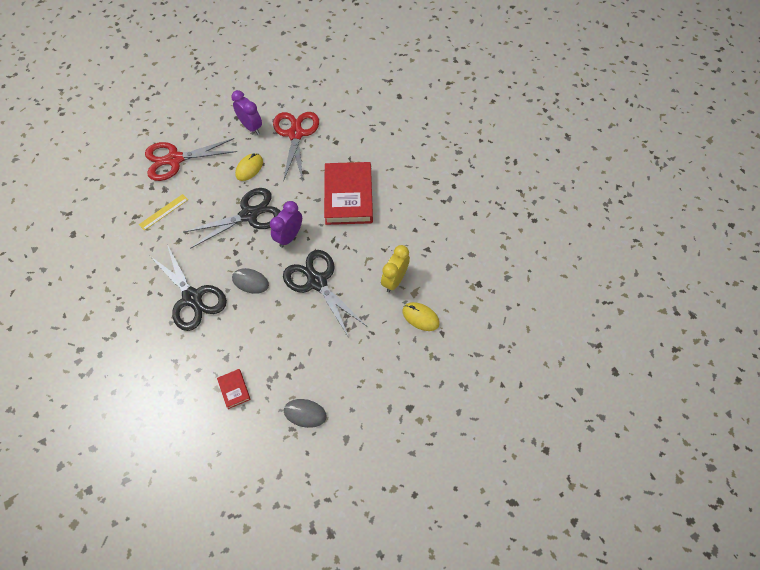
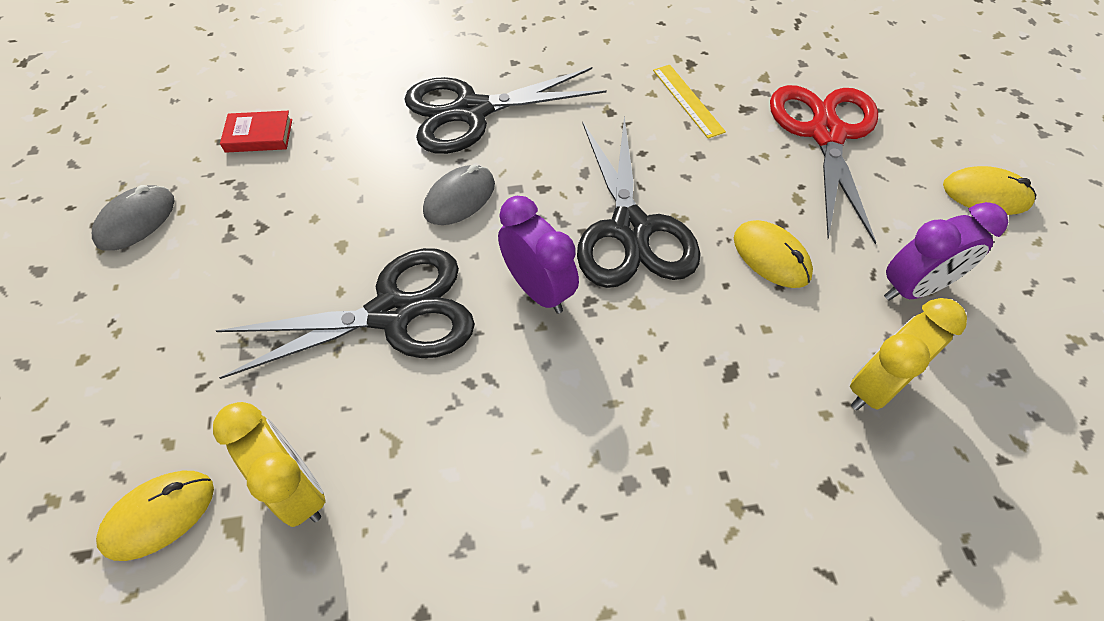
camera: 110 degrees right, 5 degrees down
(198, 109) = (986, 194): none -> yellow mouse
(296, 134) = (875, 386): red scissors -> yellow clock
(348, 196) = (612, 460): red book -> none

